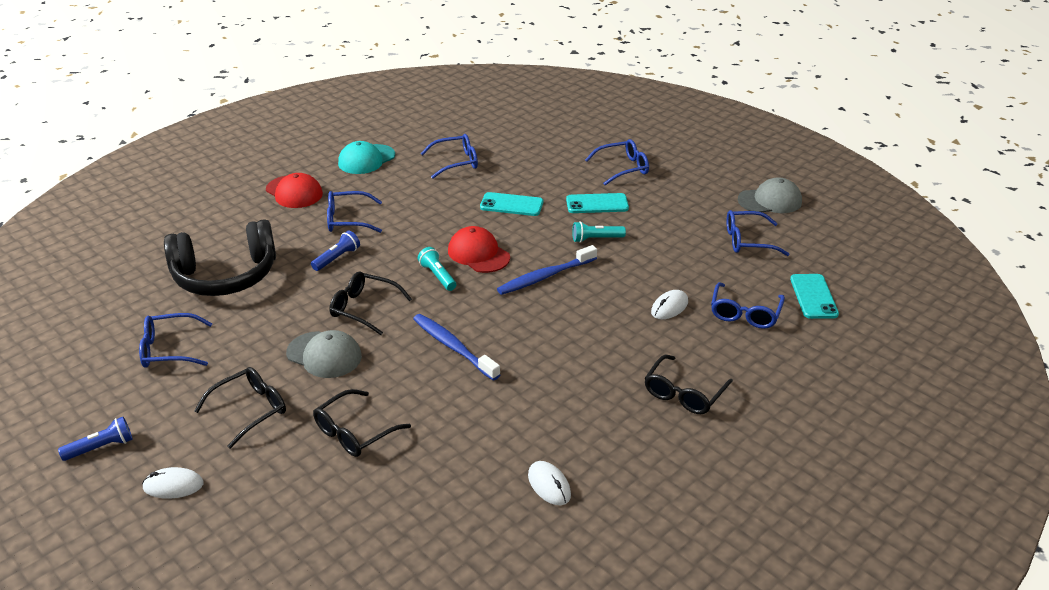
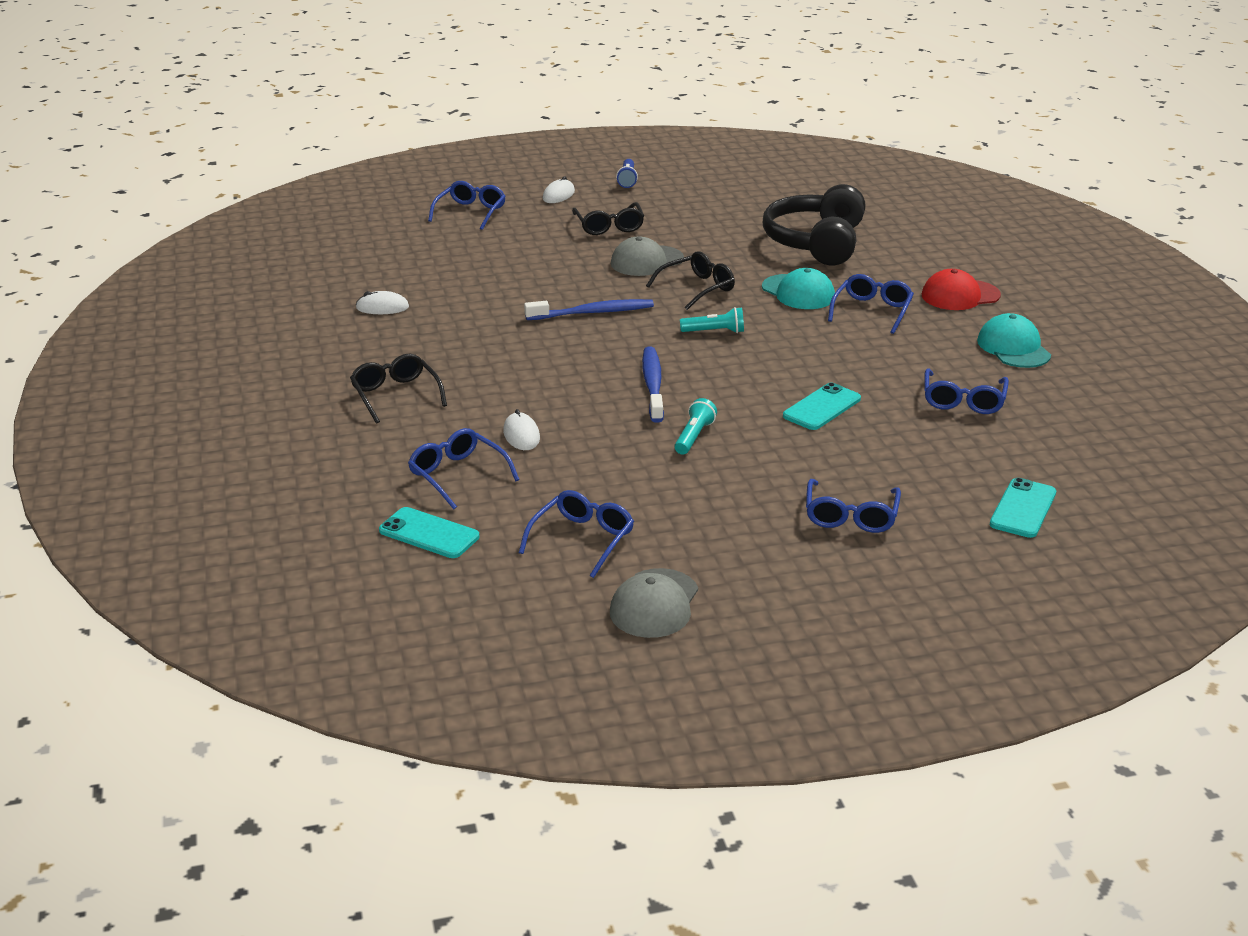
camera: 120 degrees right, 5 degrees down
(169, 349) = (723, 210): blue glasses -> blue glasses (470, 212)
(337, 258) = (798, 292): blue flashlight -> turquoise cap
(354, 432) = (535, 255): black glasses -> none
(478, 254) = (734, 361): red cap -> none
(597, 204) = (772, 464): turquoise phone -> turquoise phone (1023, 509)

